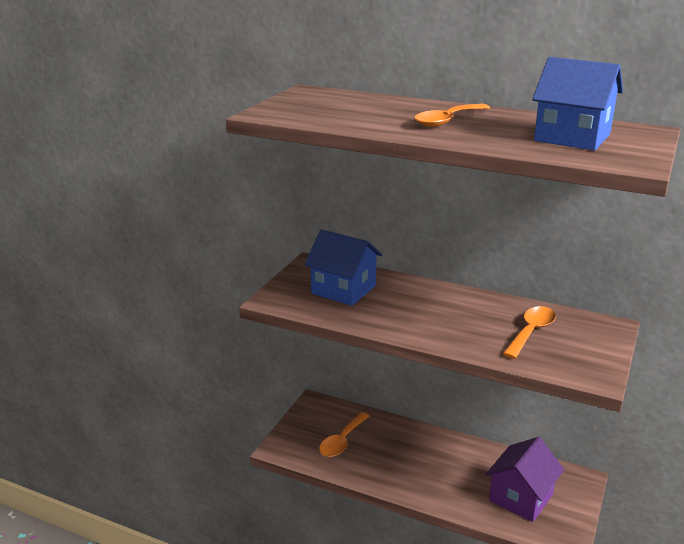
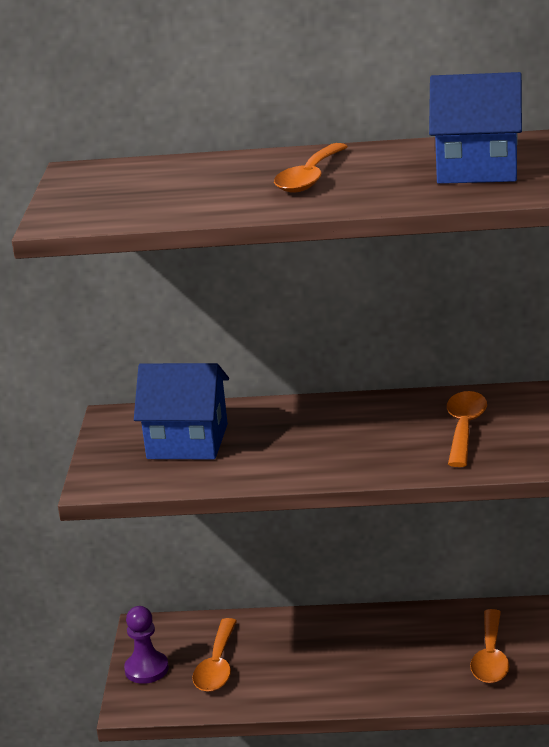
camera: 20 degrees left, 0 degrees up
(300, 429) = (146, 669): none -> purple pawn
(521, 497) = (490, 657): purple house -> orange spoon

